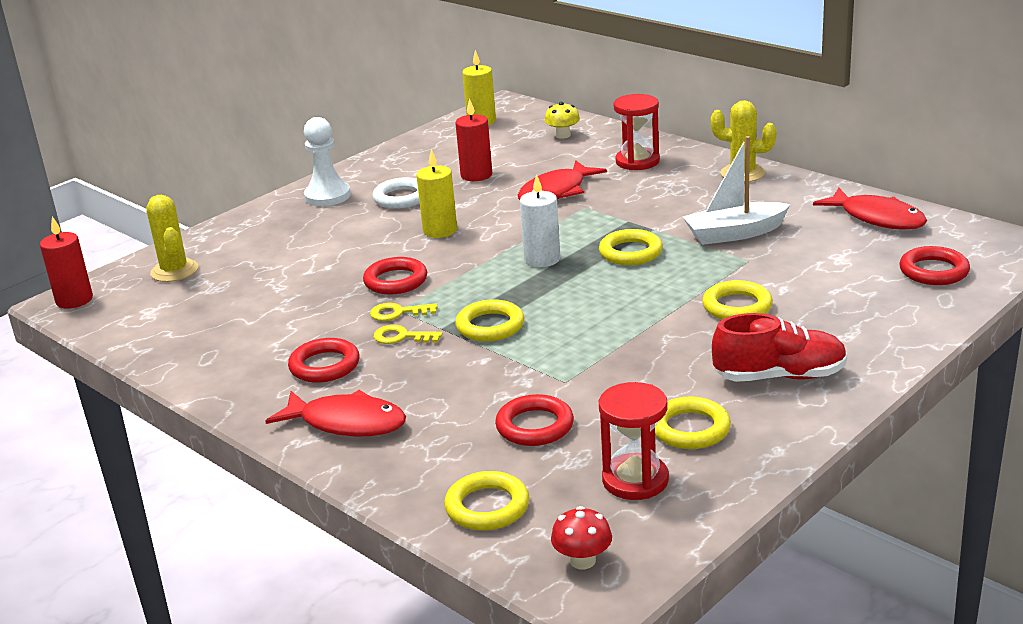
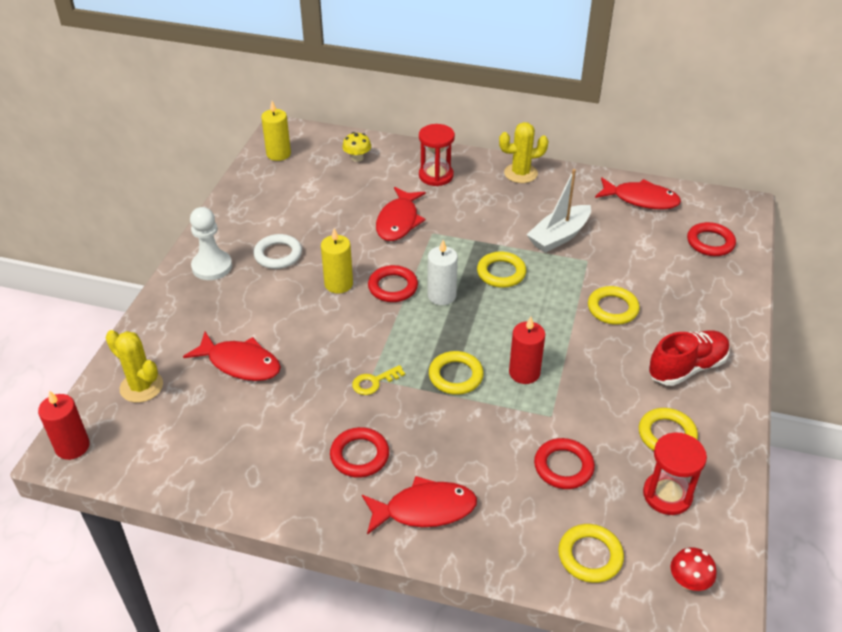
camera: 30 degrees left, 15 degrees up
(281, 272) = (240, 363): none -> red fish
(395, 281) = (345, 348): red ring -> red ring (393, 287)
(402, 337) = (397, 406): yellow key -> none
(476, 175) = (321, 216): red candle -> red candle (524, 373)

